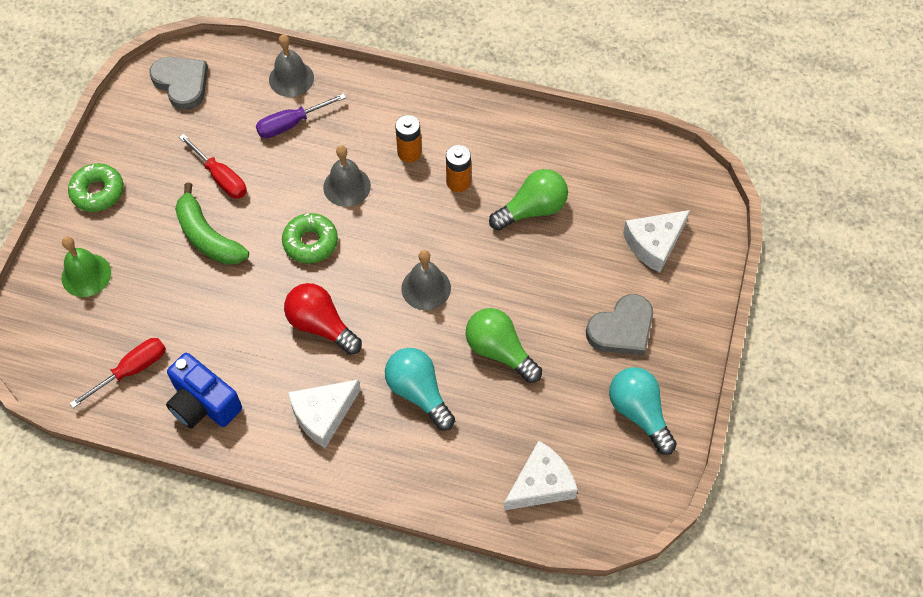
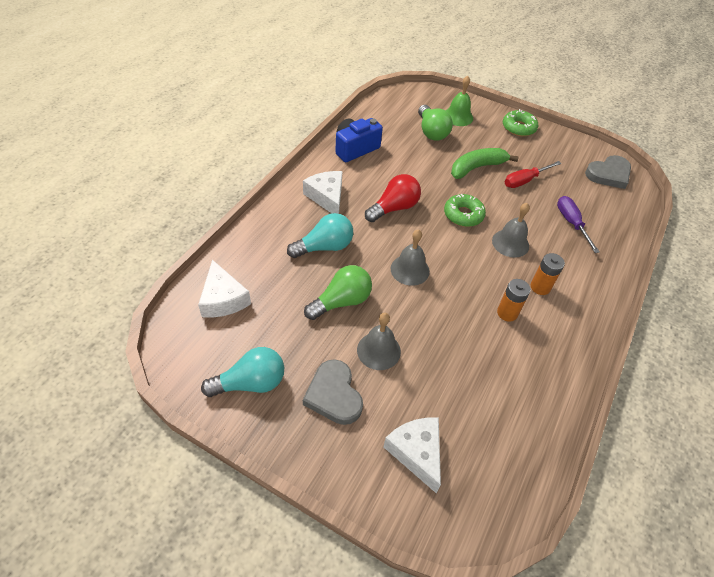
camera: 100 degrees right, 10 degrees down
(131, 370) = (387, 125): red screwdriver -> none
(291, 78) = (616, 231): grey bell -> grey bell (378, 350)
(532, 209) = (472, 359): green light bulb -> green light bulb (431, 132)

